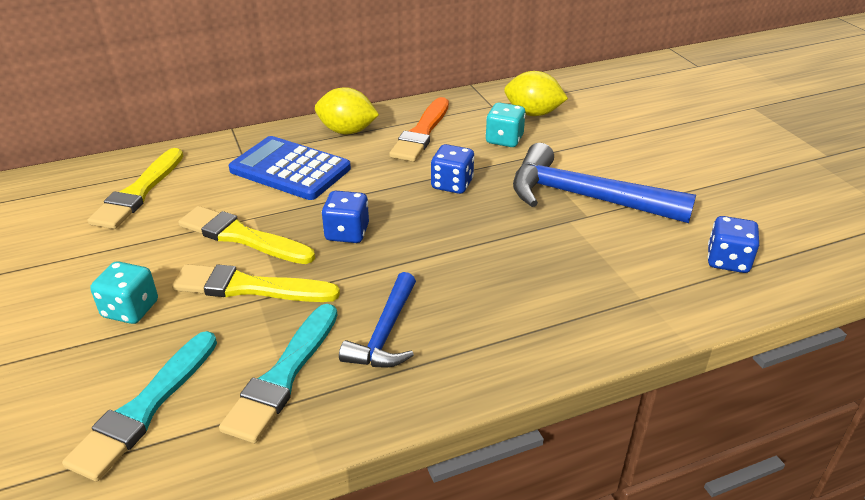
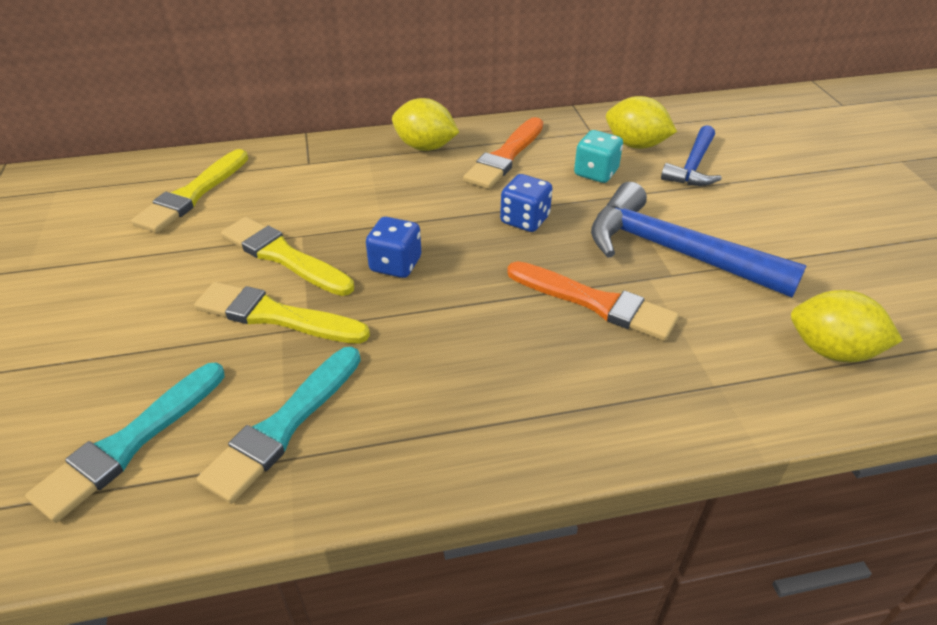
camera: 10 degrees right, 5 degrees up
(130, 309) = (147, 326): turquoise dice -> none
(290, 169) = (354, 185): blue calculator -> none
(385, 333) = (407, 389): blue hammer -> blue hammer (692, 166)
(529, 245) = (595, 303): none -> orange brush
(727, 261) = (831, 351): blue dice -> yellow lemon

